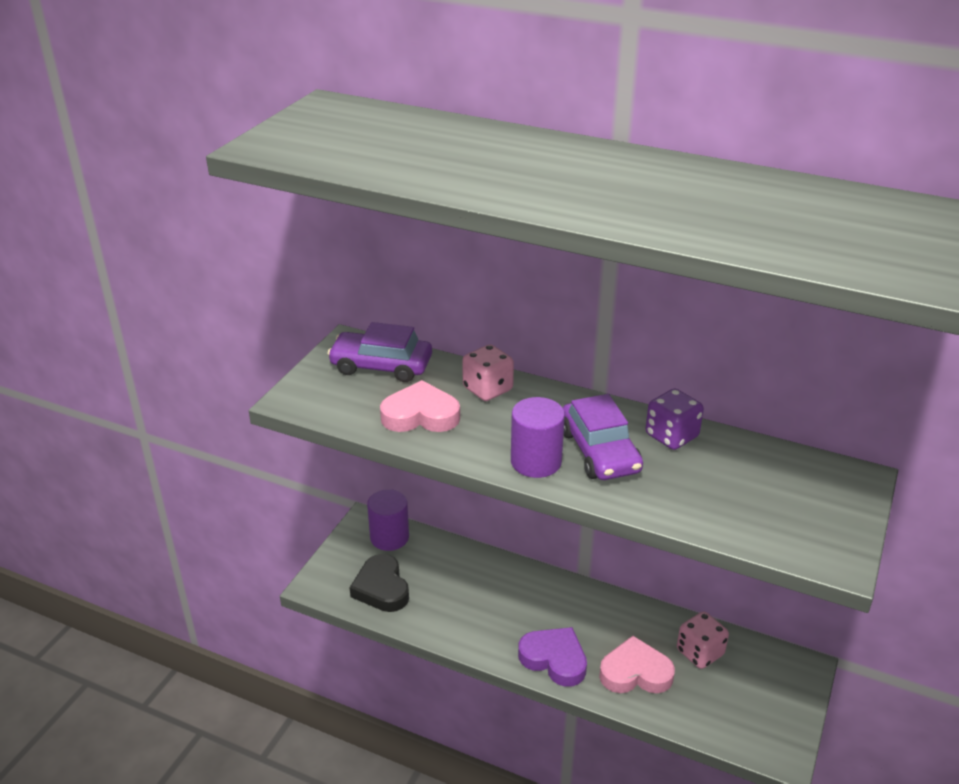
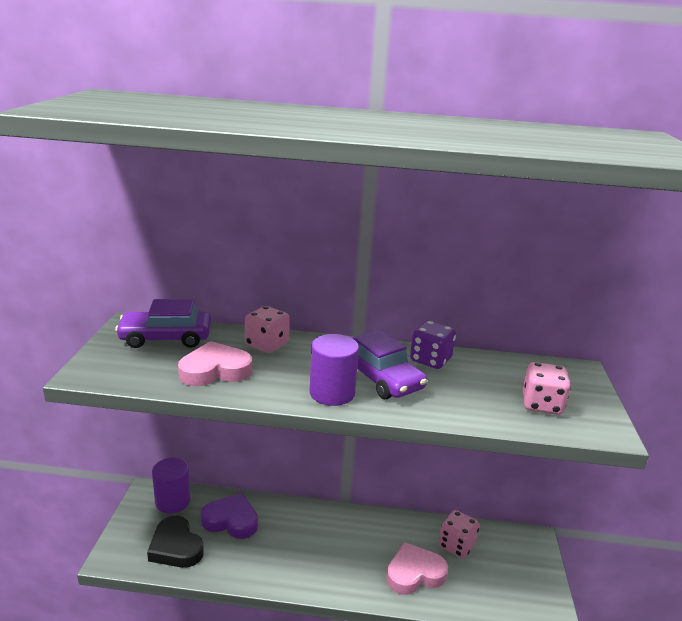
camera: 20 degrees left, 10 degrees down
(554, 659) = (345, 577): purple heart -> purple heart (231, 520)
(776, 515) = (541, 405): none -> pink dice

